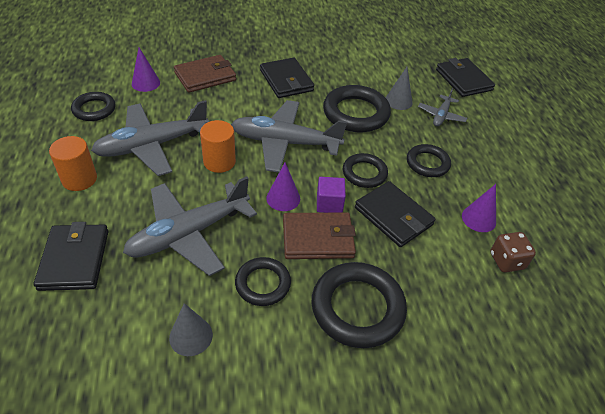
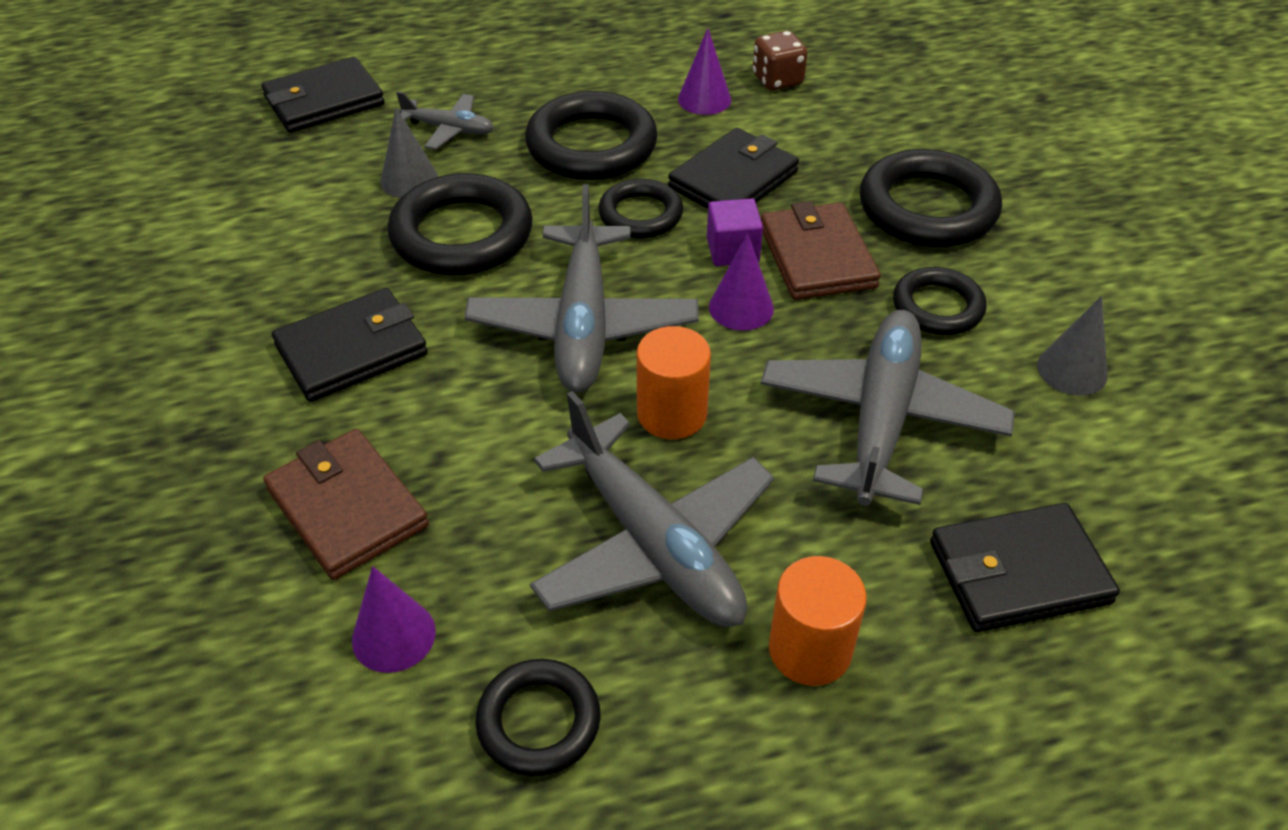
camera: 95 degrees left, 0 degrees up
(189, 234) = (880, 418): grey plane -> grey plane turned 120 degrees counterclockwise
(427, 163) = (591, 145): black ring -> black ring, size x1.66

